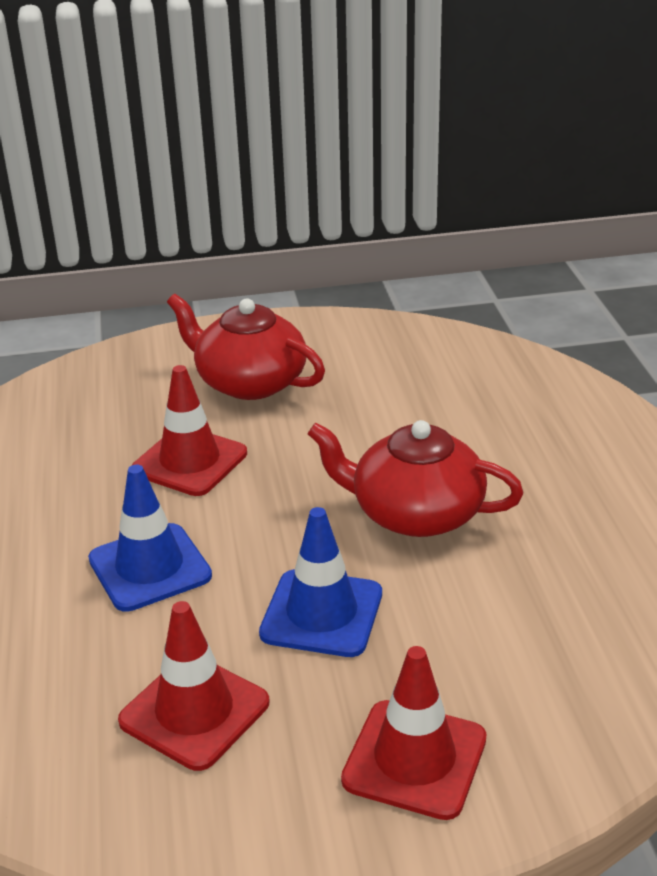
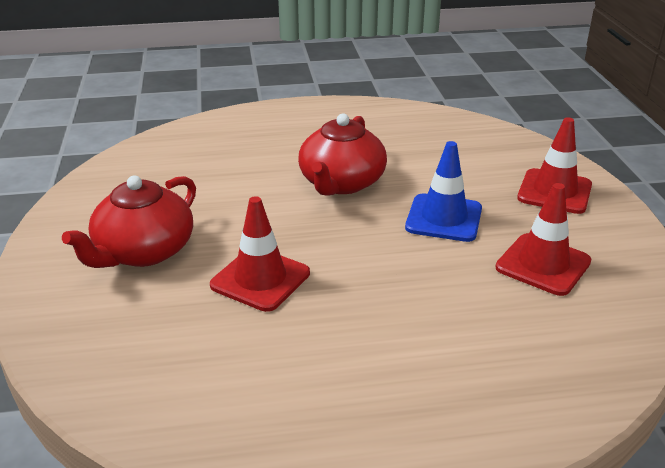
camera: 90 degrees left, 0 degrees up
(150, 567) = (400, 292): blue traffic cone -> none

